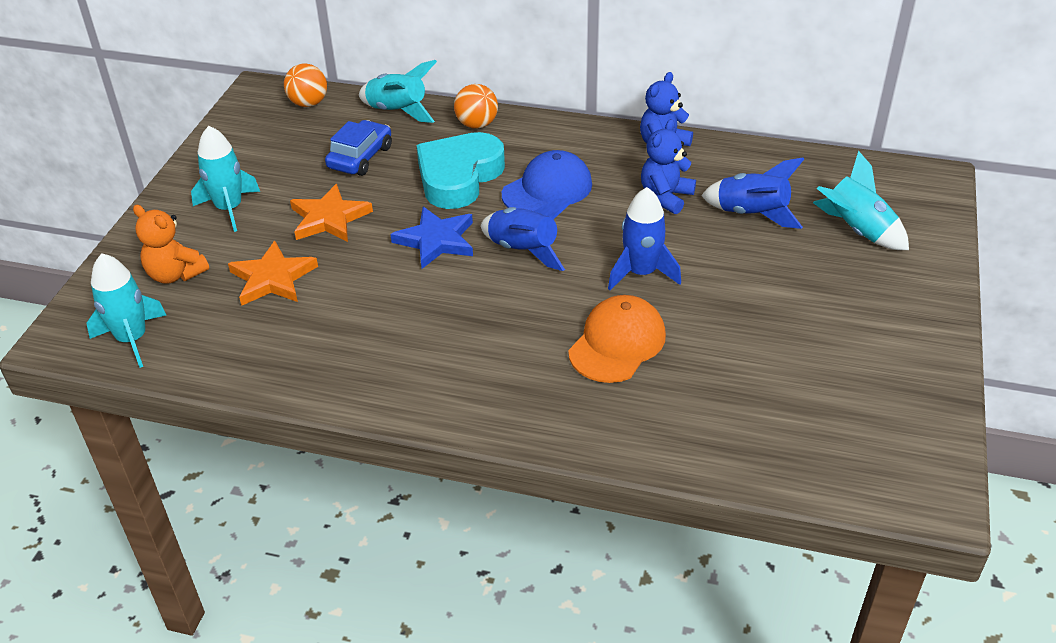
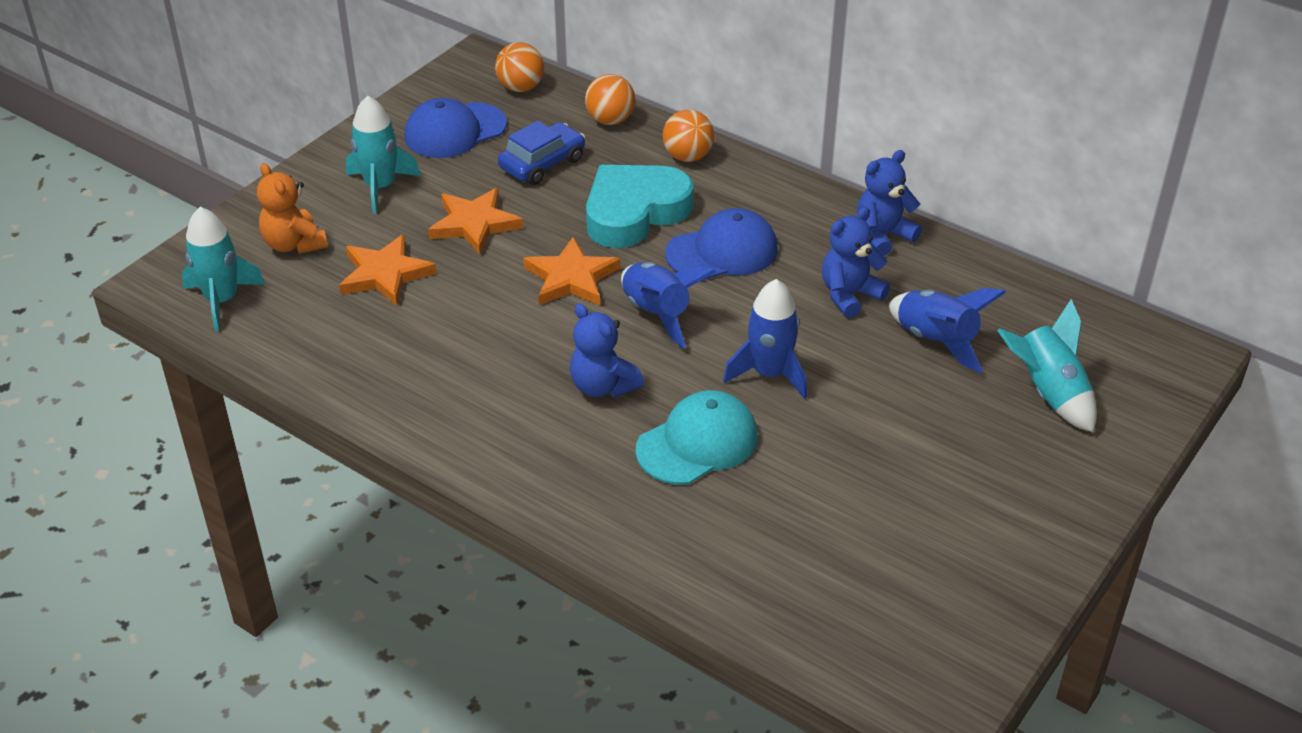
camera: 20 degrees right, 0 degrees up
(270, 149) = (455, 131): none -> blue cap
(398, 111) = (610, 120): turquoise rocket -> orange ball
(436, 240) = (571, 278): blue star -> orange star
(513, 319) = (603, 386): none -> blue teddy bear
(617, 343) = (697, 443): orange cap -> turquoise cap

